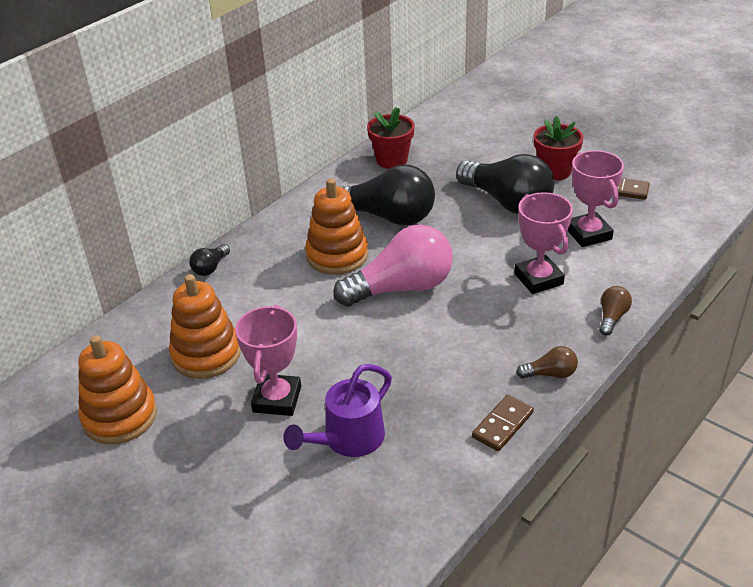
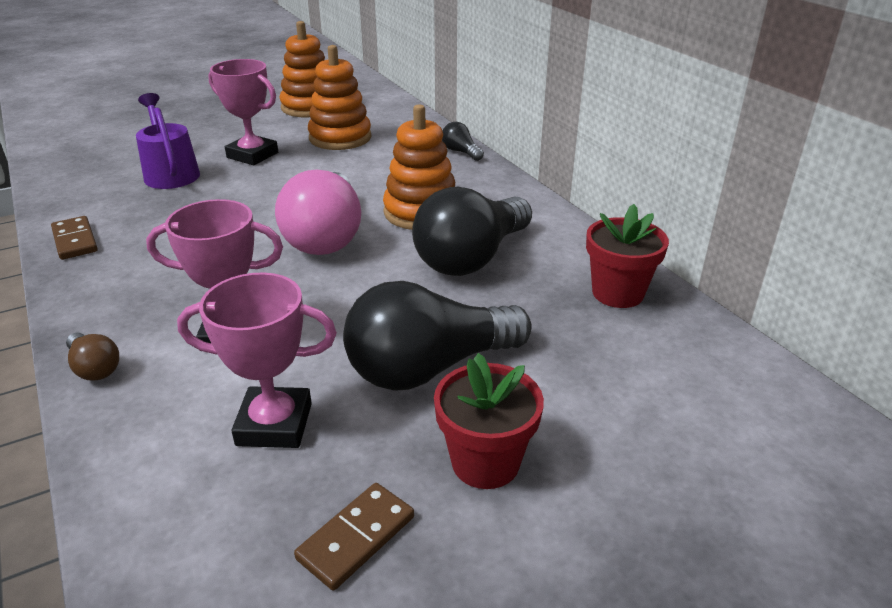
camera: 110 degrees right, 5 degrees down
(550, 374) = (87, 287): brown light bulb -> none

